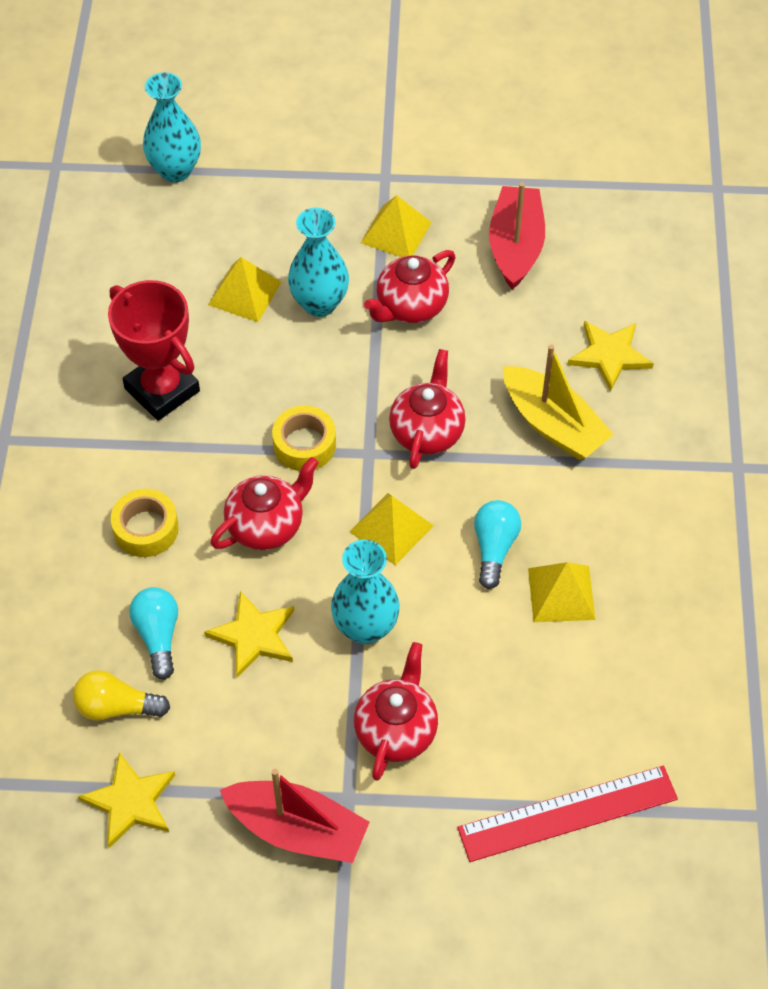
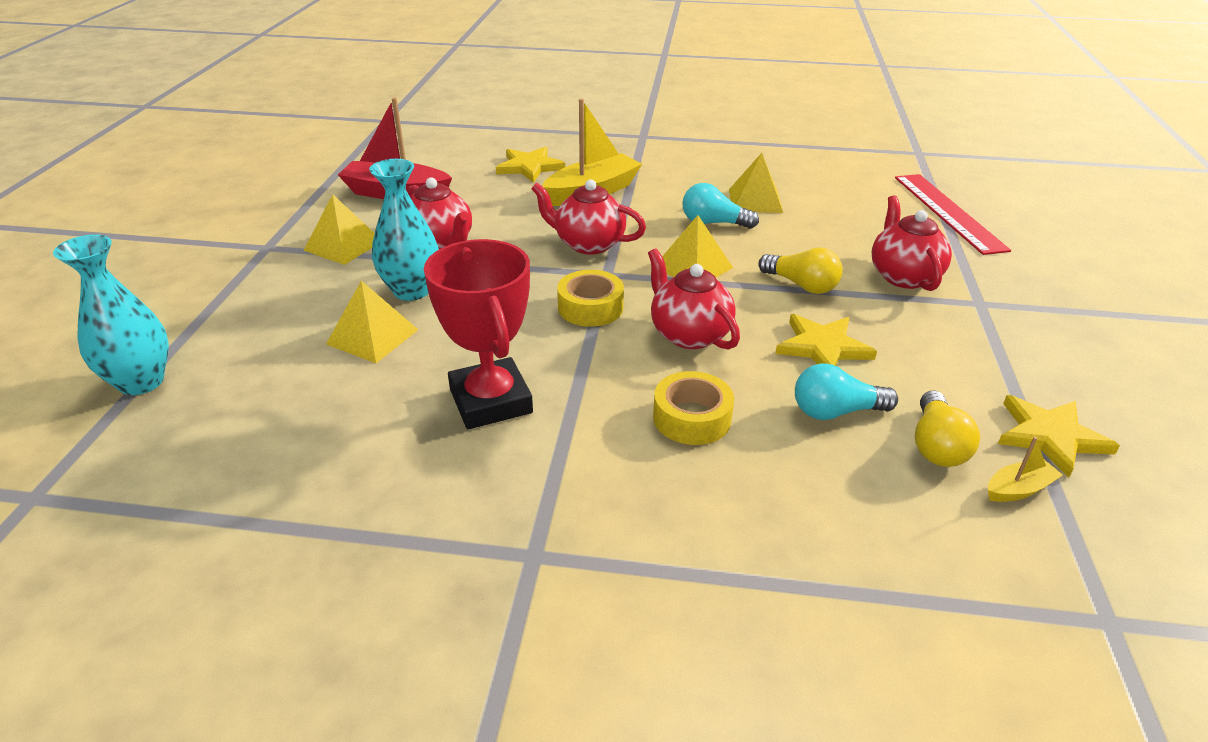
camera: 85 degrees left, 20 degrees down
(65, 757) = (1018, 489): none -> yellow boat
(162, 390) = (491, 401): red trophy -> red trophy turned 75 degrees counterclockwise
(297, 830) = (1026, 330): red boat -> none
(365, 627) = (801, 285): turquoise vase -> yellow light bulb
(396, 730) = (903, 276): red teapot -> red teapot turned 60 degrees clockwise

